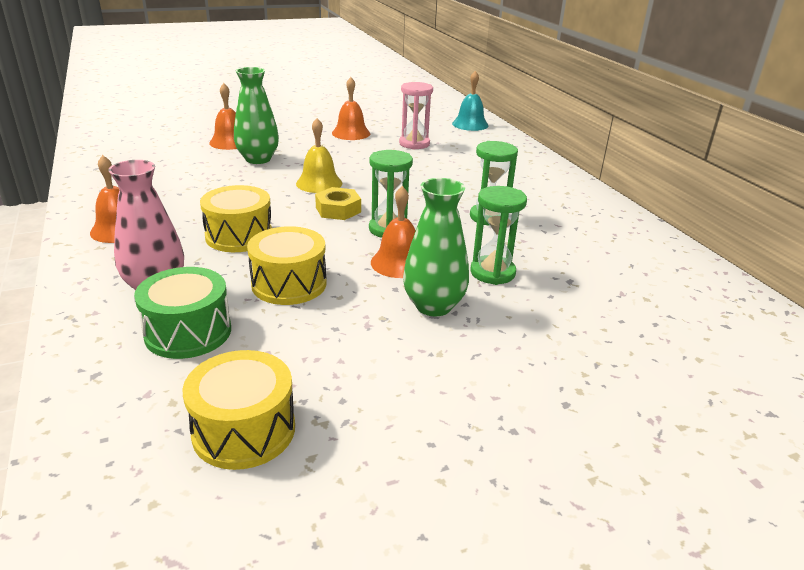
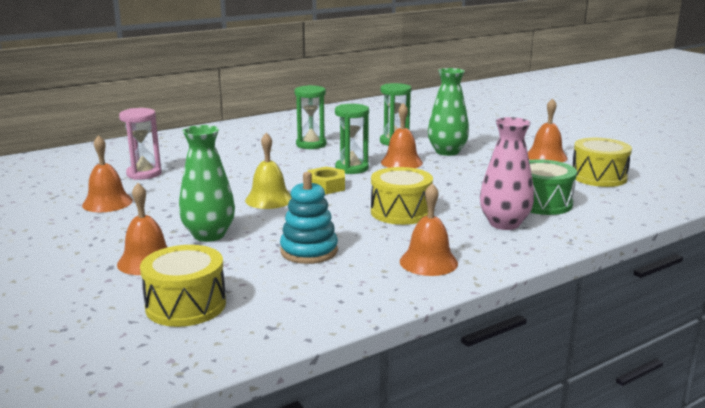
camera: 100 degrees left, 10 degrees down
(193, 188) = (309, 251): none -> turquoise stacking toy
(289, 284) = (458, 186): yellow drum -> yellow drum (186, 305)
(376, 403) = (546, 156): none -> orange bell
(470, 124) = (76, 157): turquoise bell -> none

